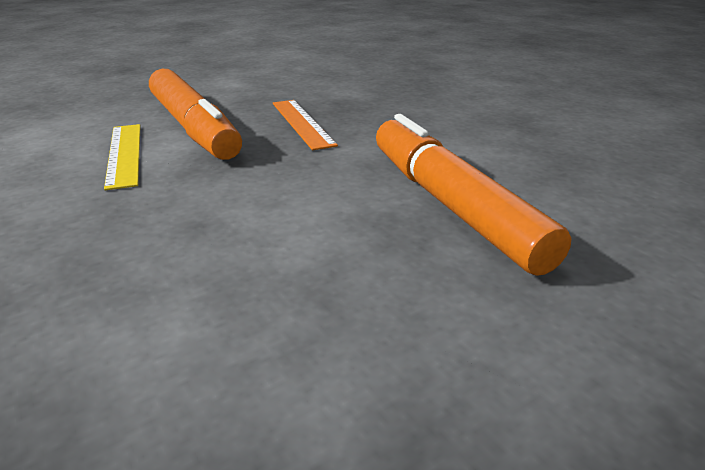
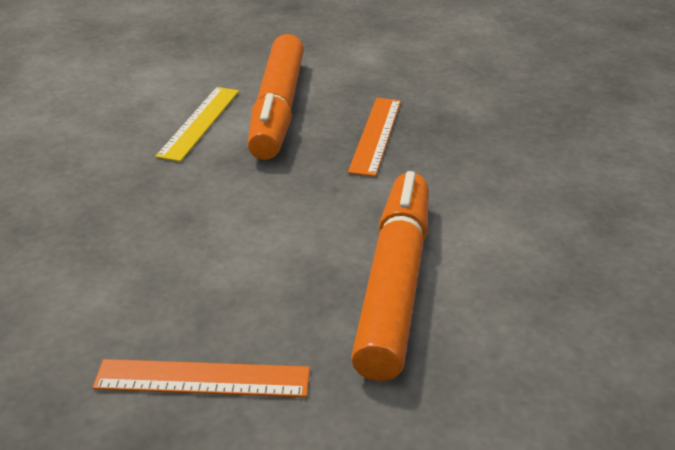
camera: 35 degrees right, 5 degrees up
(392, 350) = (202, 378): none -> orange ruler

